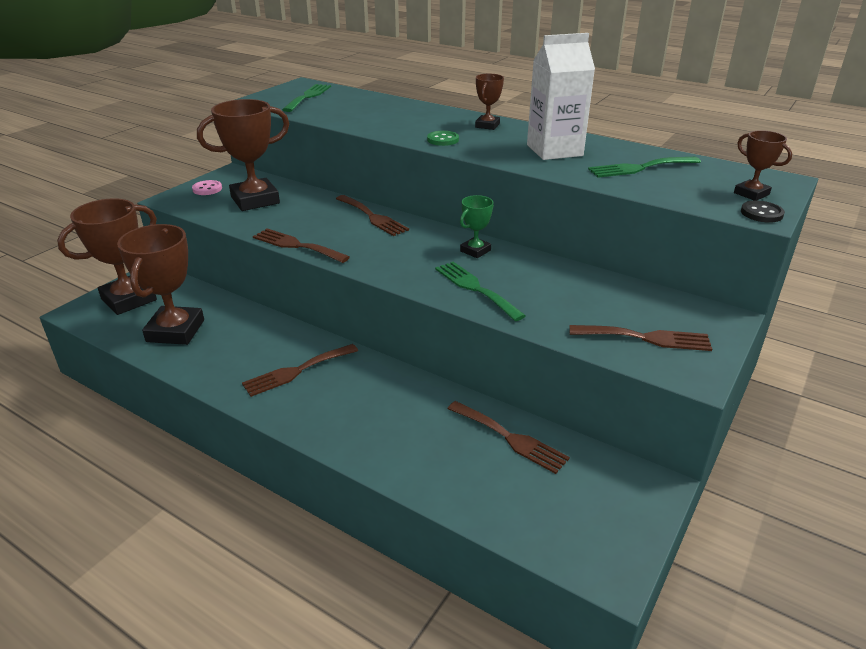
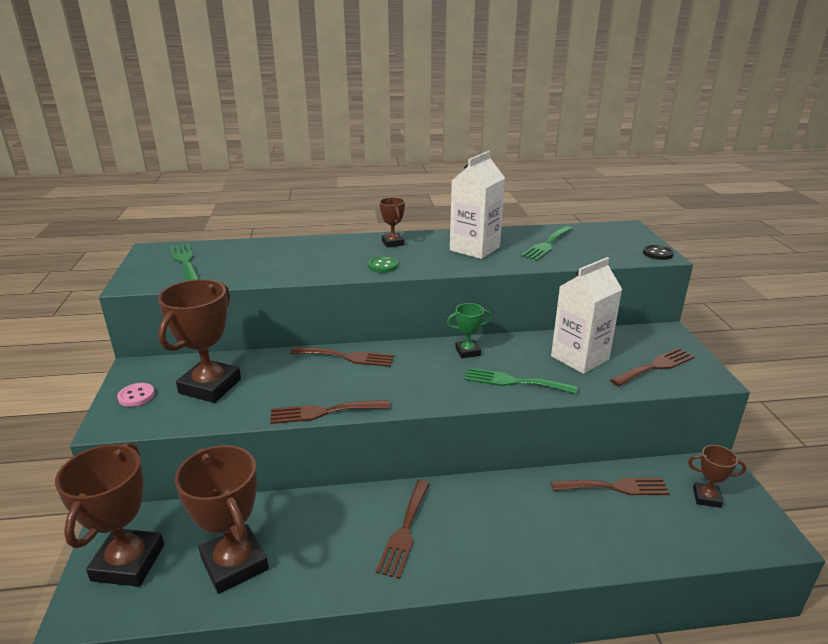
camera: 40 degrees left, 5 degrees down
(475, 251) = (467, 352): green trophy -> green trophy turned 75 degrees clockwise
(574, 297) = (579, 358): none -> white carton
(751, 194) = (631, 242): brown trophy -> brown trophy (706, 497)

